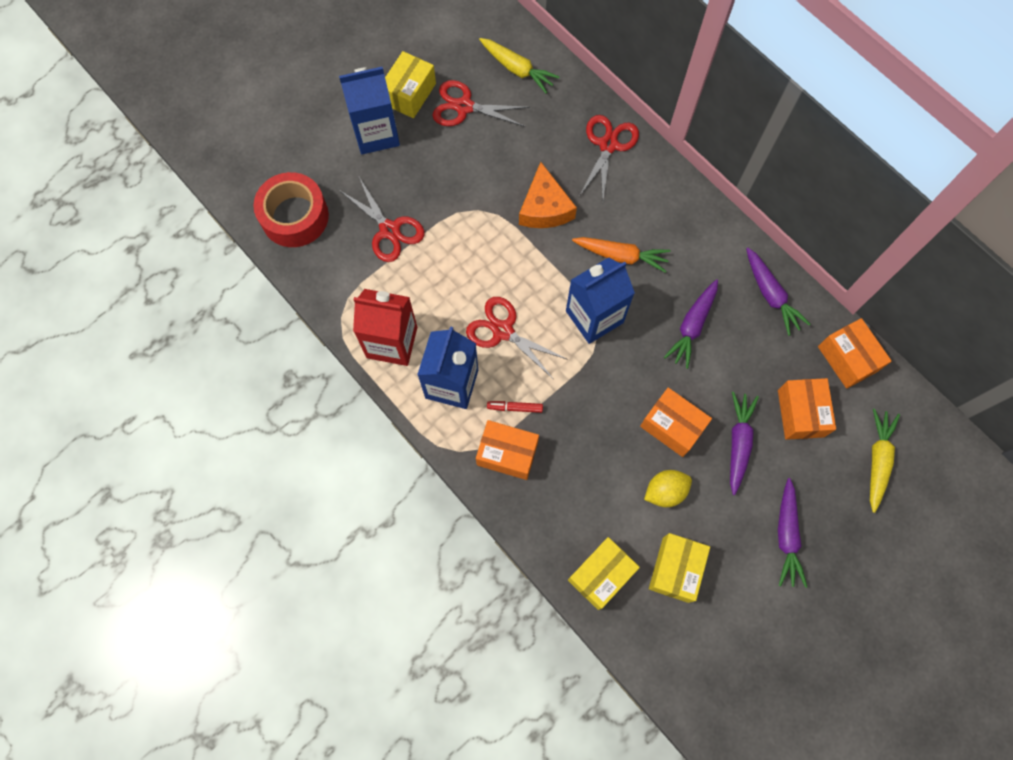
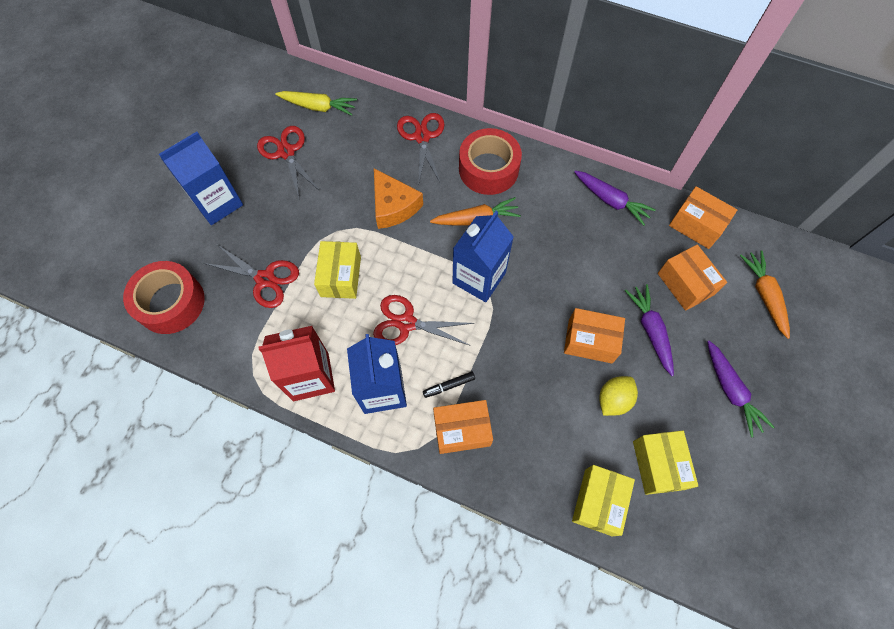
camera: 25 degrees left, 5 degrees down
(409, 94) = (233, 160): yellow box -> yellow box (341, 276)
(464, 107) = (286, 152): red scissors -> red scissors turned 75 degrees clockwise
(515, 408) = (449, 386): red marker -> black marker
(660, 208) = (488, 169): none -> red tape
(692, 326) = (563, 251): purple carrot -> none
(877, 460) = (764, 295): yellow carrot -> orange carrot

